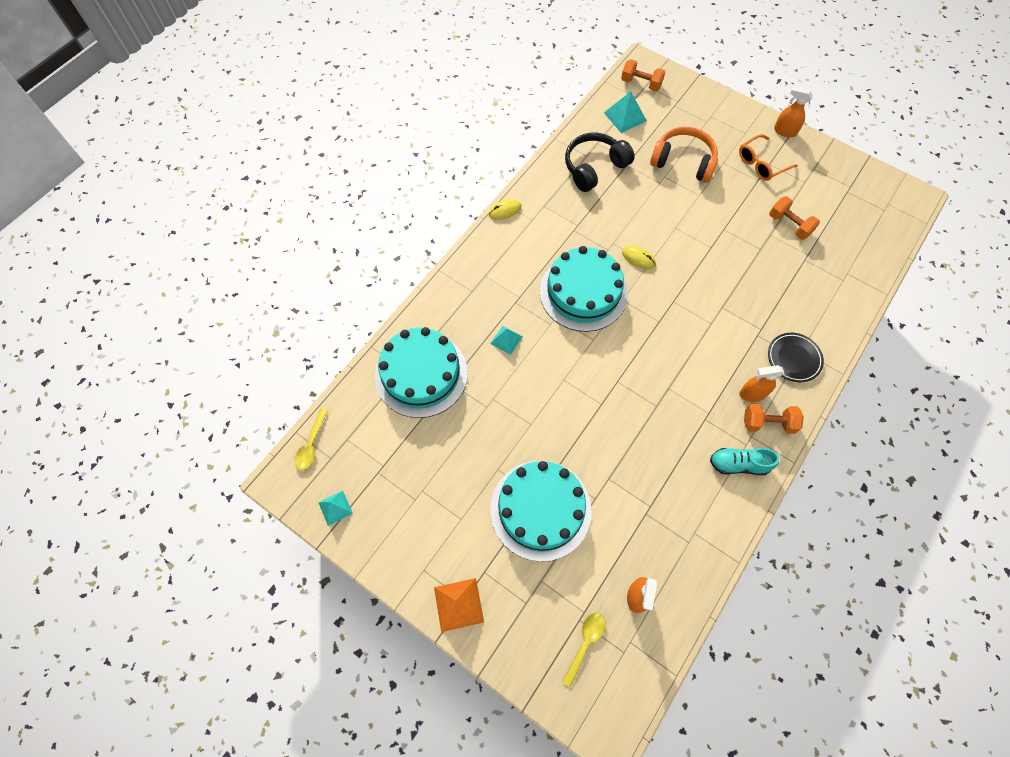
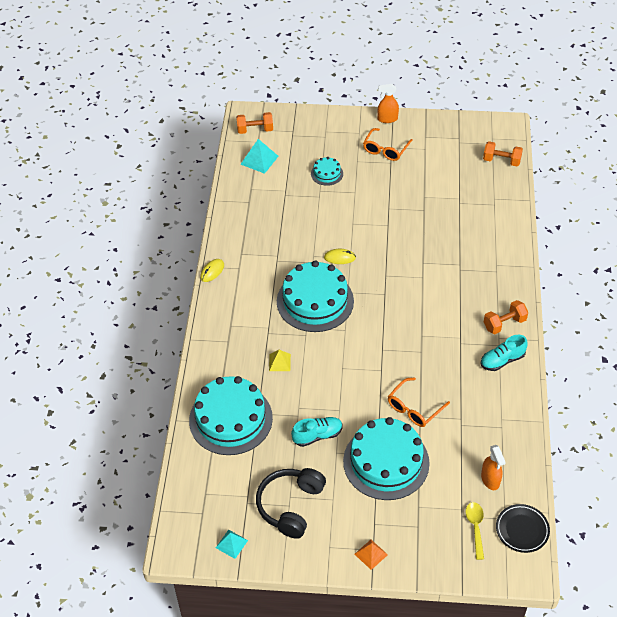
camera: 30 degrees left, 15 degrees down
(311, 445) = (179, 512): yellow spoon -> none
(458, 604) = (371, 554): orange pyramid -> orange pyramid, size x0.65
(491, 440) = (317, 435): none -> turquoise shoe
(506, 340) = (279, 362): turquoise pyramid -> yellow pyramid
(594, 167) = (261, 208): black headphones -> black headphones (290, 505)
(608, 466) = (414, 408): none -> orange glasses
(683, 162) = (327, 173): orange headphones -> turquoise cake
(752, 394) = (481, 310): orange spray bottle -> none
(789, 225) = (433, 184): orange dumbbell -> orange dumbbell (501, 161)
(793, 359) = (494, 273): black plate -> black plate (522, 530)

